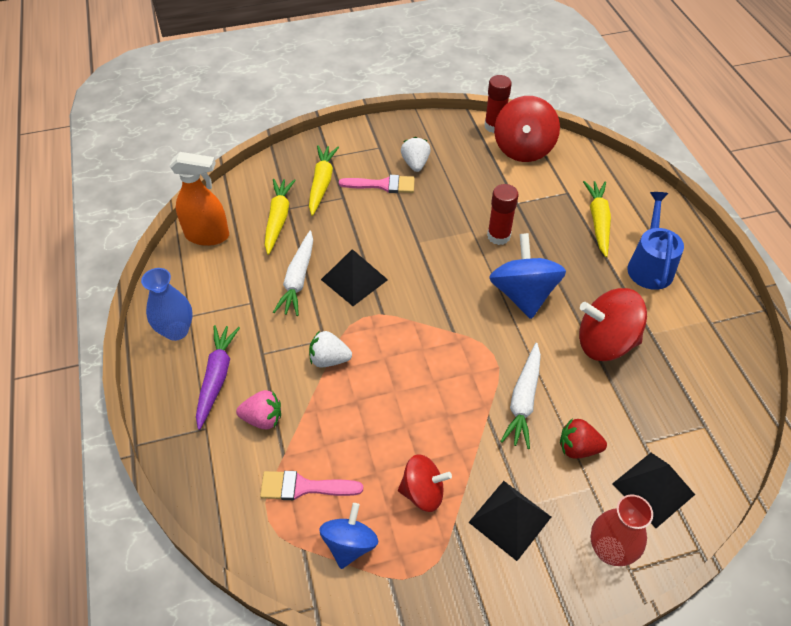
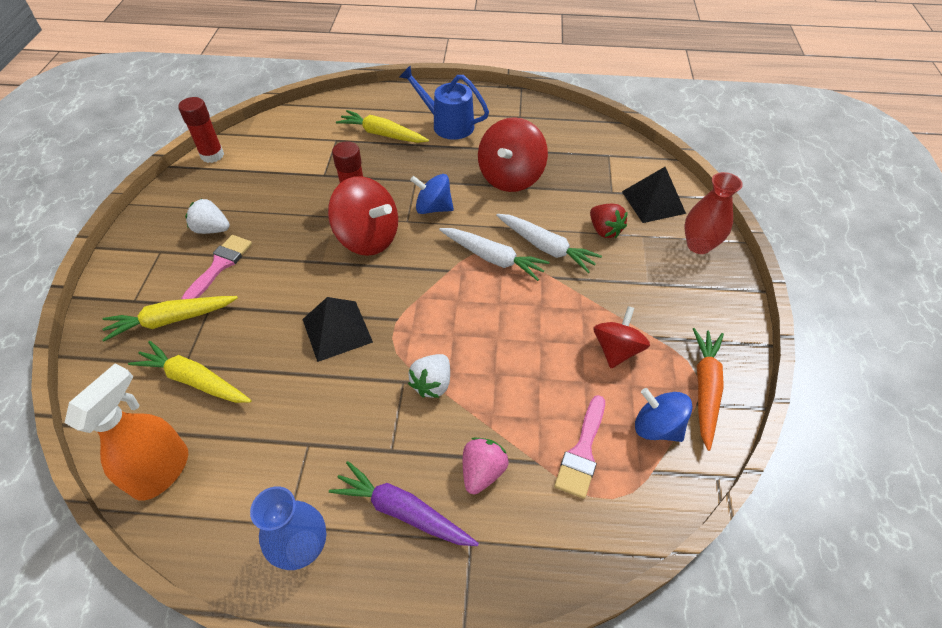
camera: 70 degrees left, 0 degrees up
(298, 279) = (303, 384): white carrot -> white carrot (493, 258)
(322, 183) = (171, 320): yellow carrot -> yellow carrot turned 45 degrees counterclockwise
(409, 583) = (705, 389): none -> orange carrot
(510, 519) = (658, 296): black pyramid -> none
(523, 149) = (259, 147): red spinning top -> red spinning top (368, 238)
(523, 294) = (433, 208): blue spinning top -> blue spinning top, size x0.64
(578, 448) = (604, 230): red strawberry -> red strawberry turned 60 degrees counterclockwise

